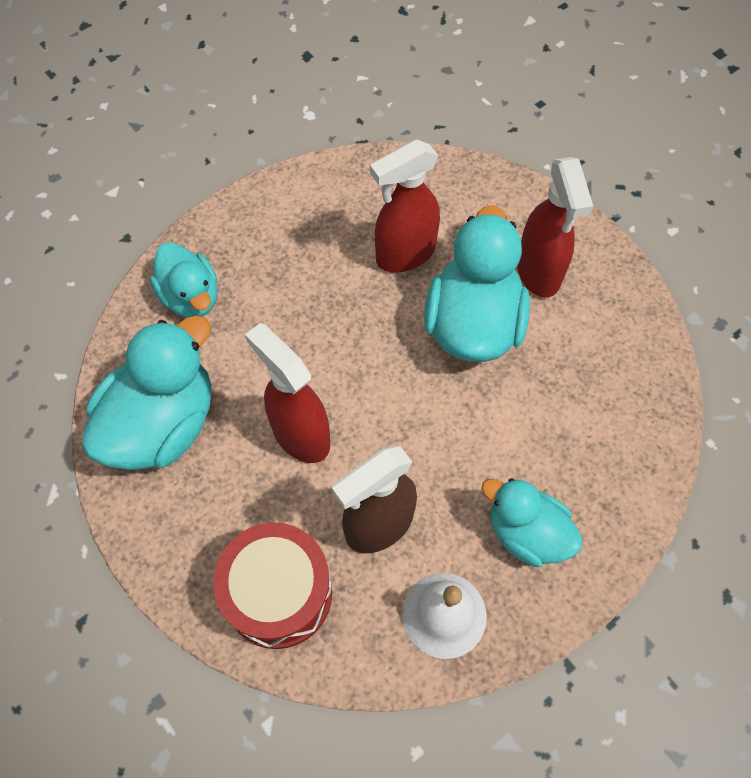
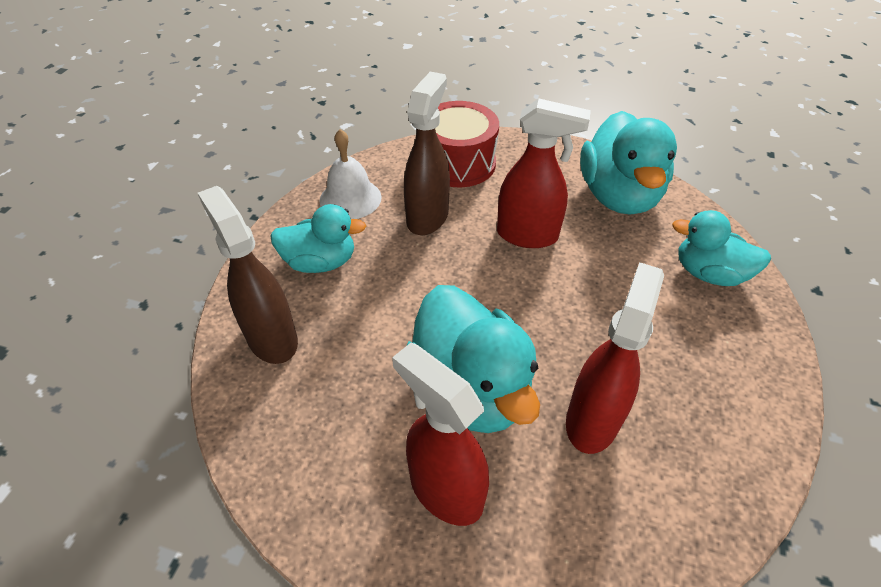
camera: 145 degrees right, 15 degrees down
(612, 467) = (272, 338): none -> brown spray bottle

